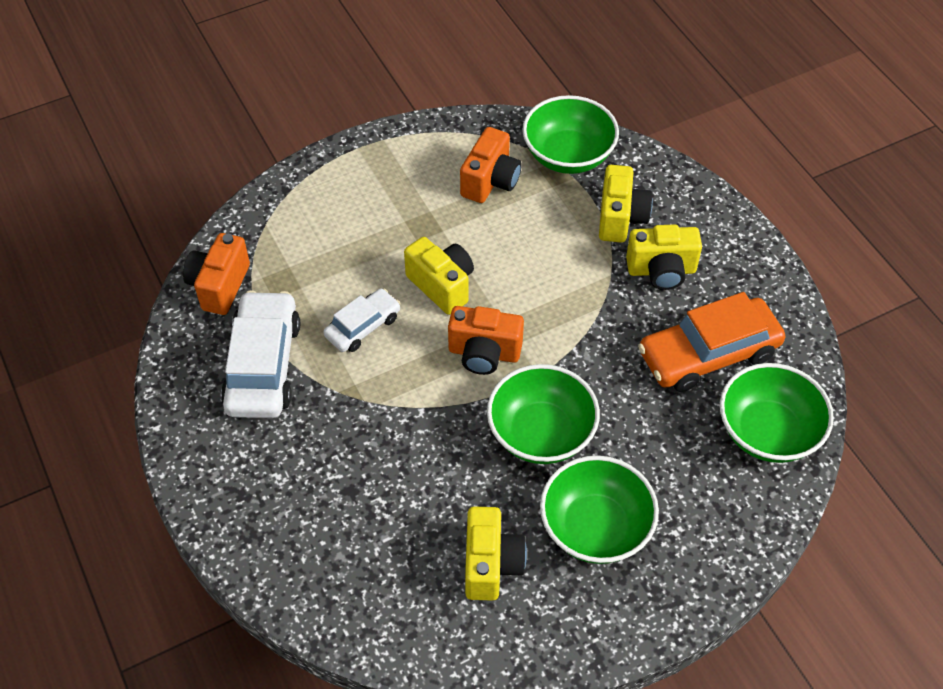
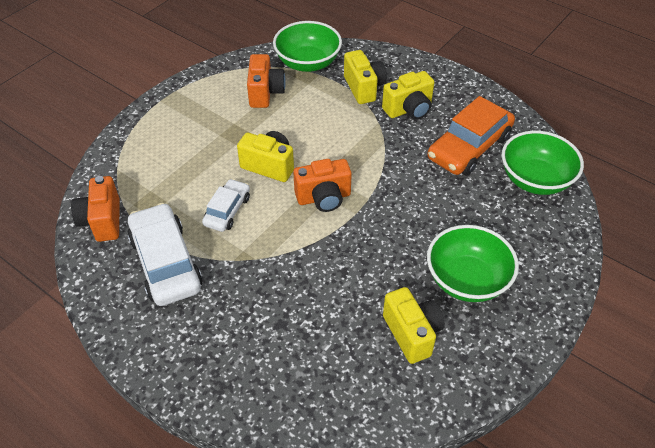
camera: 25 degrees left, 5 degrees down
(541, 433) = (393, 234): green bowl -> none

